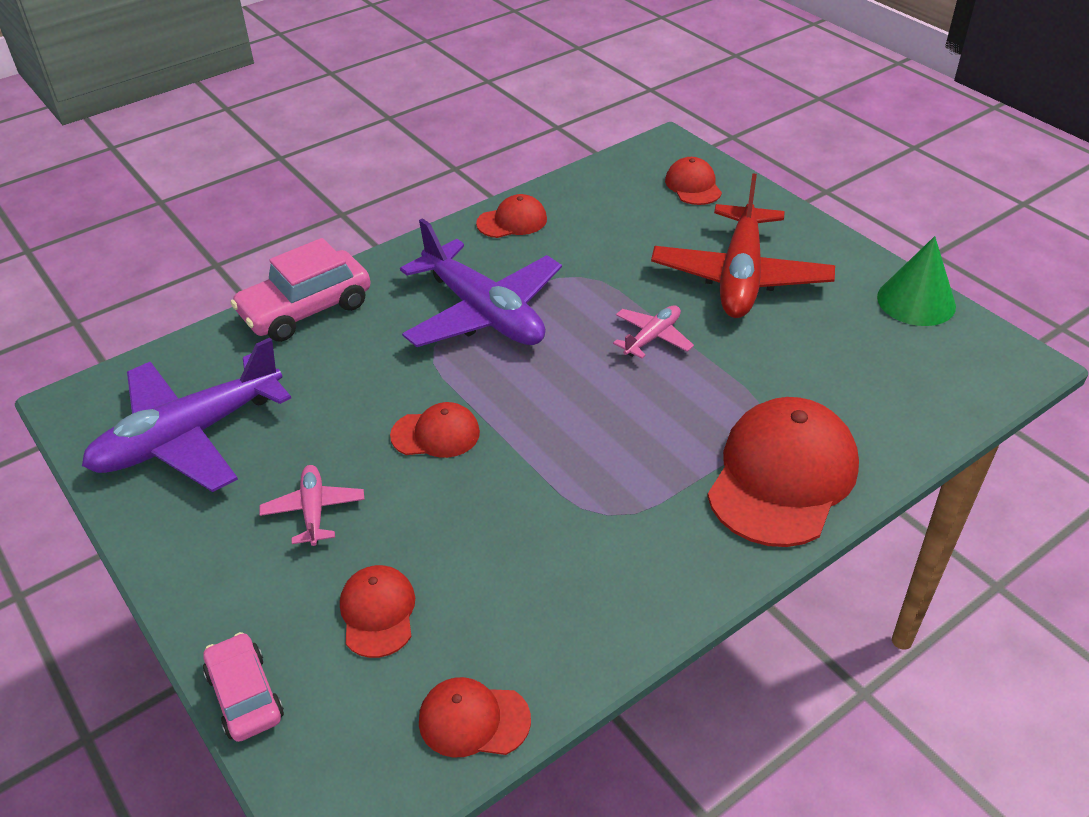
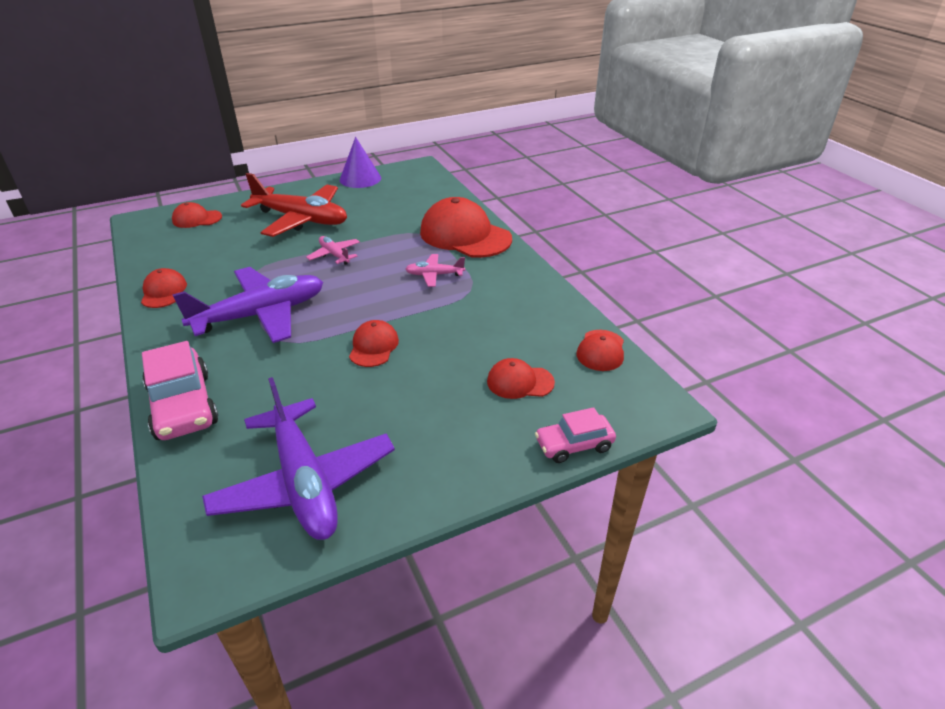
camera: 80 degrees left, 5 degrees down
(314, 511) = (421, 408): pink plane -> pink plane (434, 275)
(916, 301) = (360, 179): green cone -> purple cone

